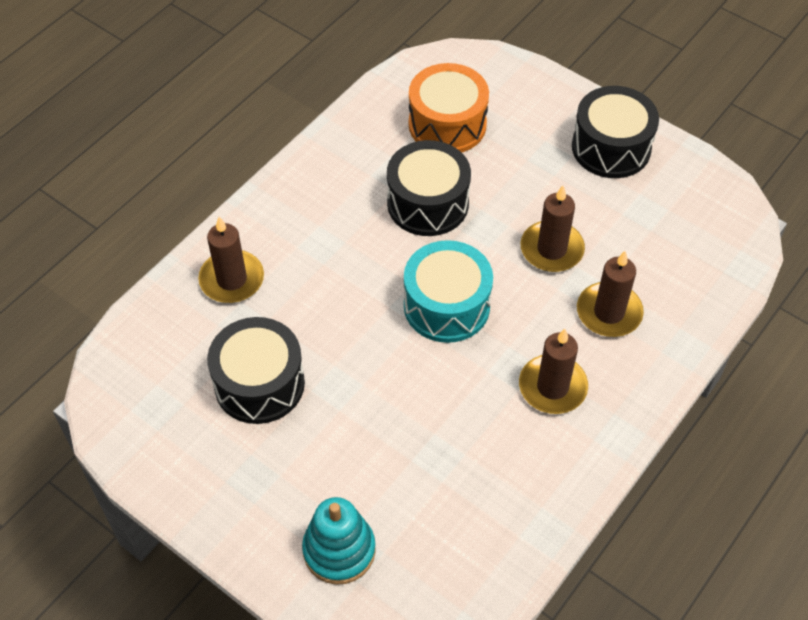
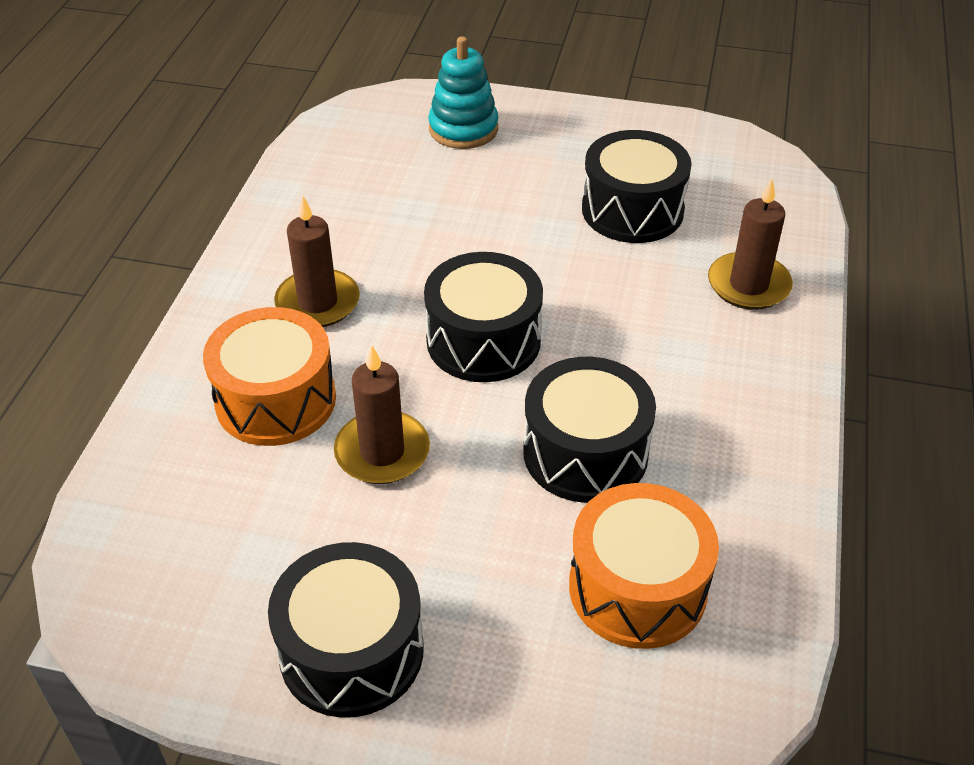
camera: 155 degrees right, 10 degrees down
(446, 305) = (483, 340): turquoise drum -> black drum
(609, 312) = (276, 400): brown candle -> orange drum

